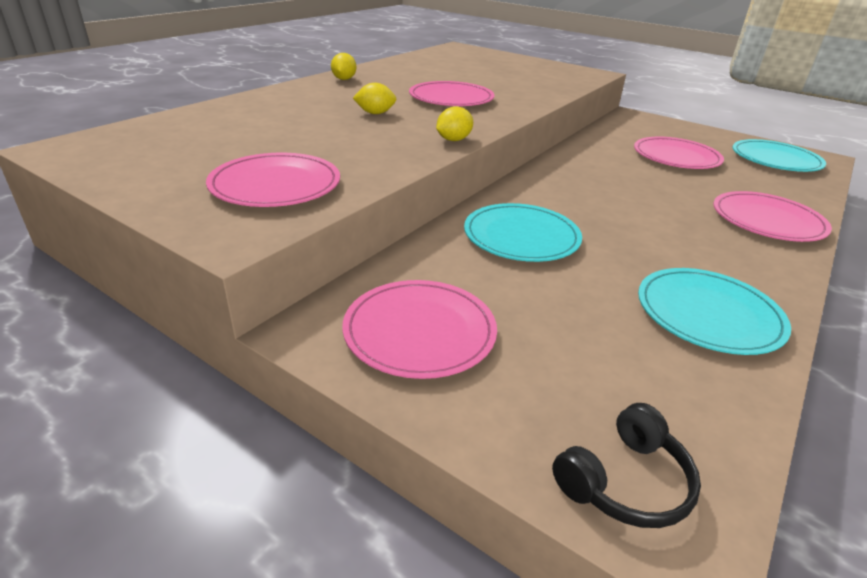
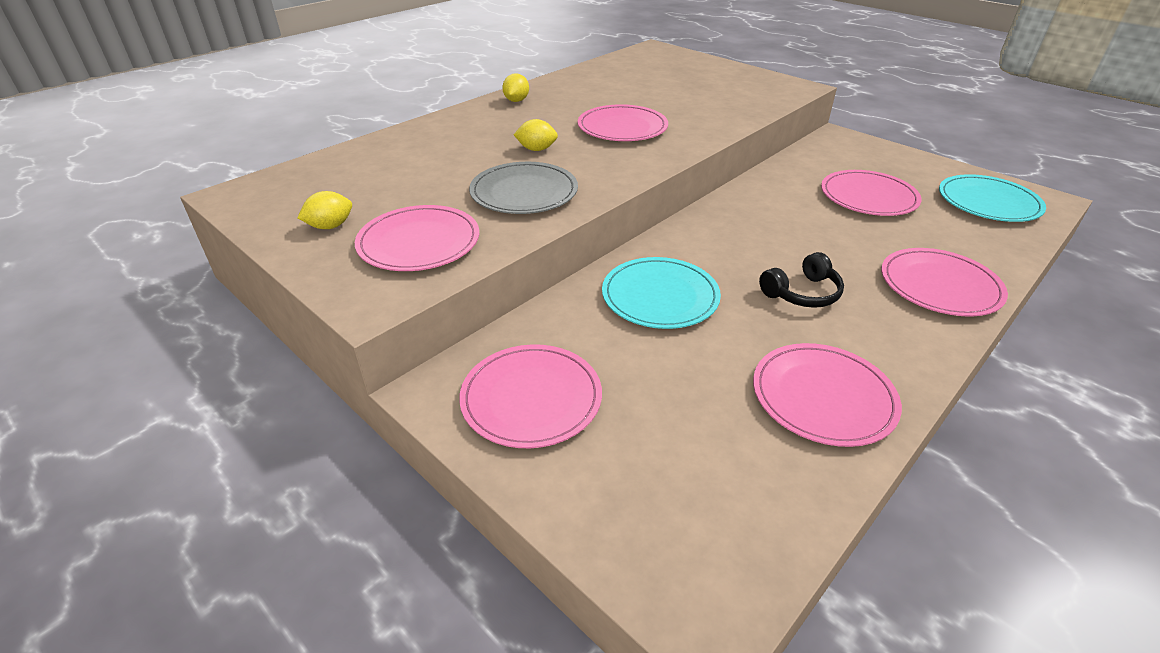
camera: 10 degrees right, 5 degrees up
(373, 144) = (524, 192): none -> grey plate
(453, 140) = (607, 186): yellow lemon -> yellow lemon (330, 226)
(625, 482) = (674, 561): black headphones -> black headphones (802, 293)
(708, 314) = (823, 397): turquoise plate -> pink plate

